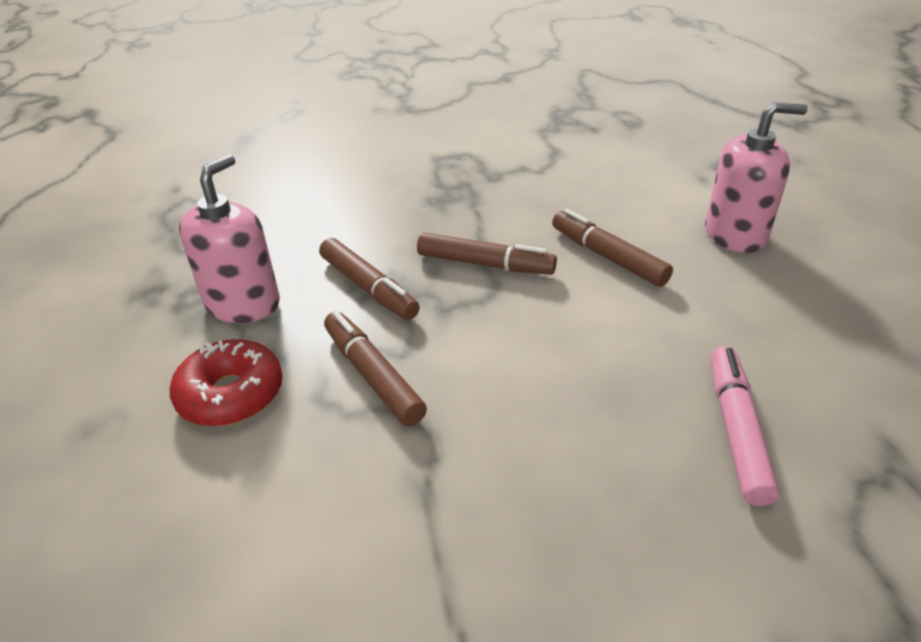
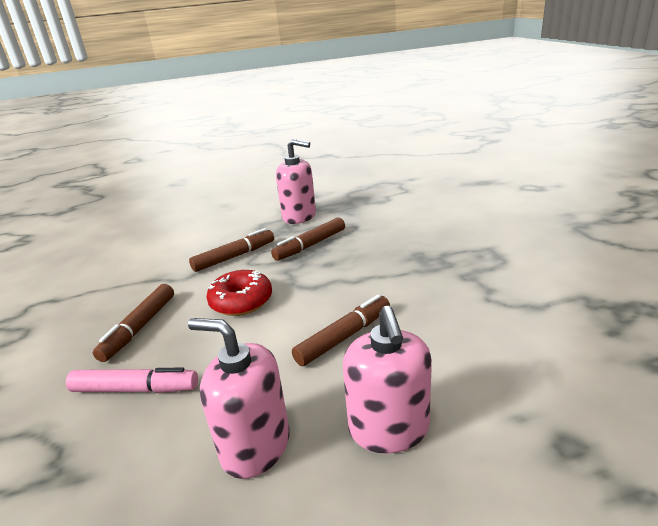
camera: 90 degrees right, 10 degrees down
(231, 394) = (233, 226): red donut -> red donut (241, 301)
(485, 264) = (334, 281): brown marker -> brown marker (139, 328)
(785, 309) = (255, 446): none -> pink soap dispenser

